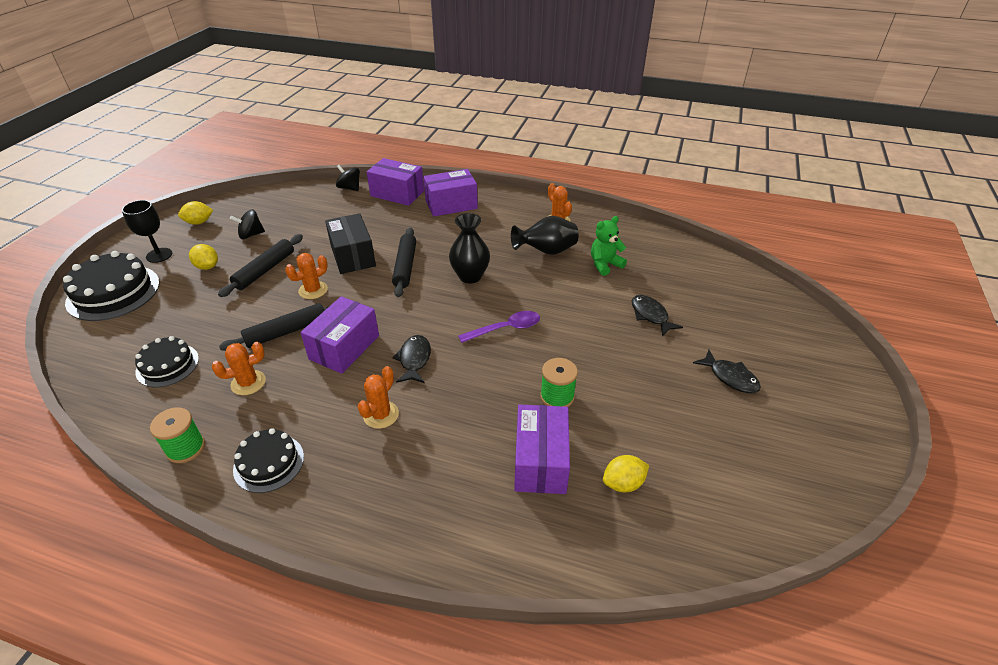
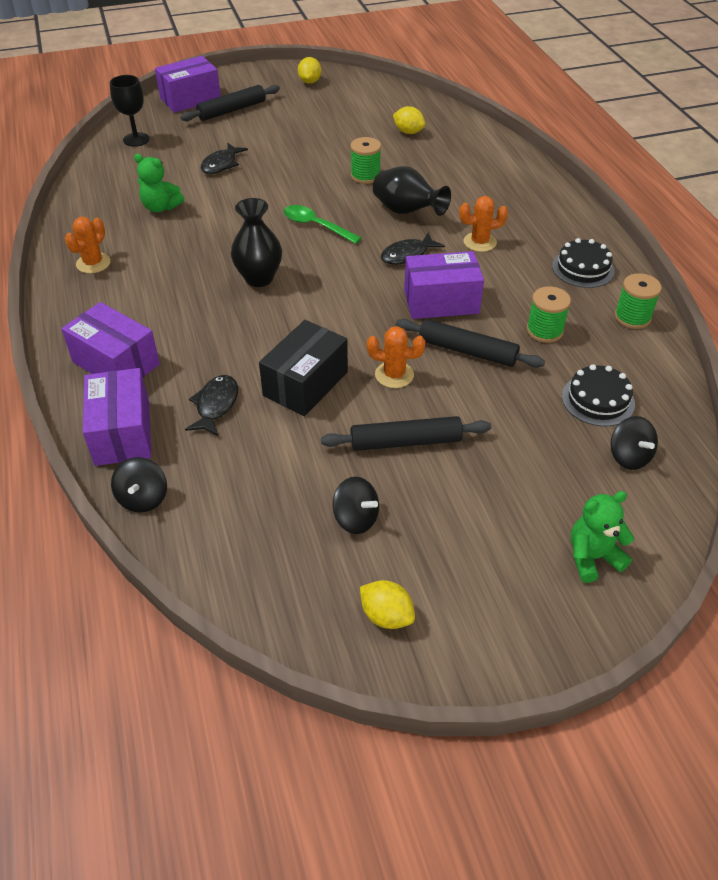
camera: 125 degrees left, 5 degrees up
(113, 292) = (592, 557): black cake -> green teddy bear
(121, 348) = (629, 456): none -> black spinning top
(159, 255) = (493, 585): black goblet -> black goblet (136, 139)
(207, 266) = (456, 505): yellow lemon -> yellow lemon (310, 82)
(248, 383) = (544, 331): orange cactus -> green spool
(405, 266) = (285, 330): black rolling pin -> black rolling pin (232, 110)
(506, 329) = (316, 226): purple spoon -> green spoon
(540, 461) = (430, 163): purple box -> purple box (190, 99)
(546, 251) = (167, 248): black vase -> black vase (406, 212)
(730, 377) = (264, 118): black fish -> black fish (216, 405)

